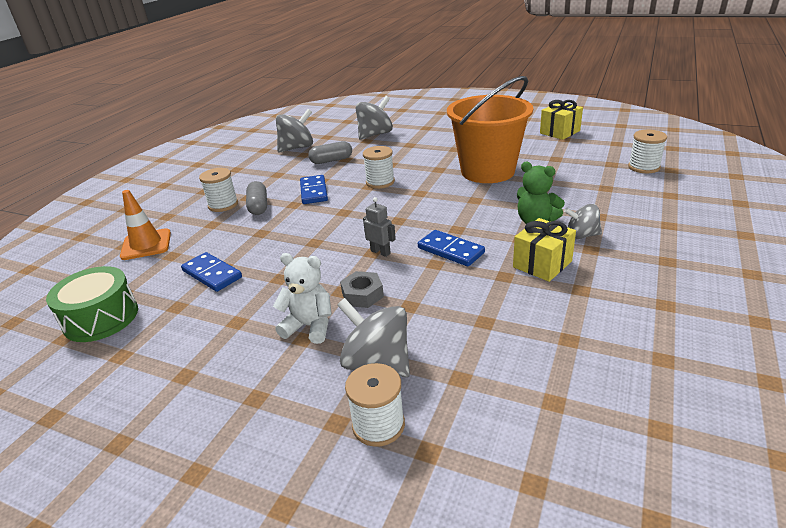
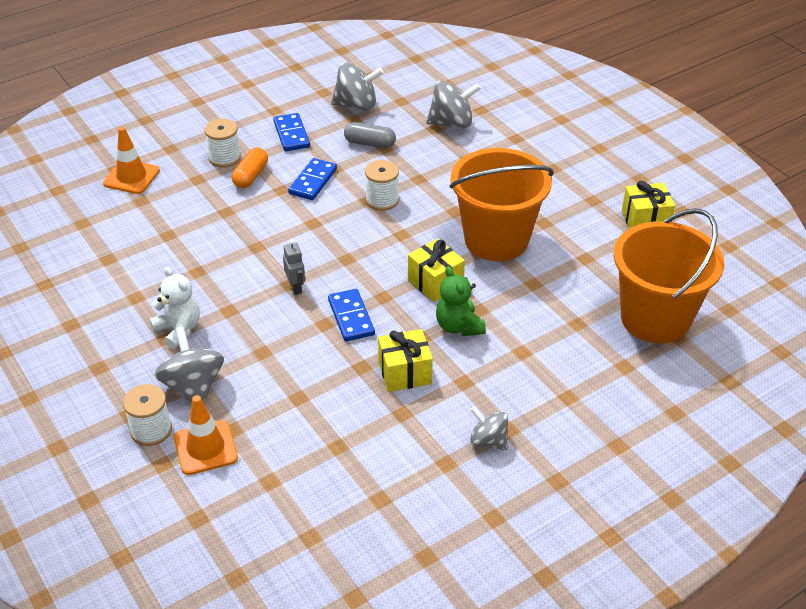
camera: 30 degrees right, 10 degrees up
(101, 318) = (53, 241): green drum -> none
(212, 274) = (154, 239): blue domino -> blue domino (291, 134)
(258, 206) = (250, 176): grey capsule -> orange capsule
(362, 295) = (240, 323): grey nut -> none
(454, 409) = (205, 448): none -> orange traffic cone
(482, 206) = (435, 282): none -> yellow gift
(581, 235) = (476, 364): grey spinning top -> grey spinning top (488, 440)
(644, 167) = (655, 318): white spool -> orange bucket

